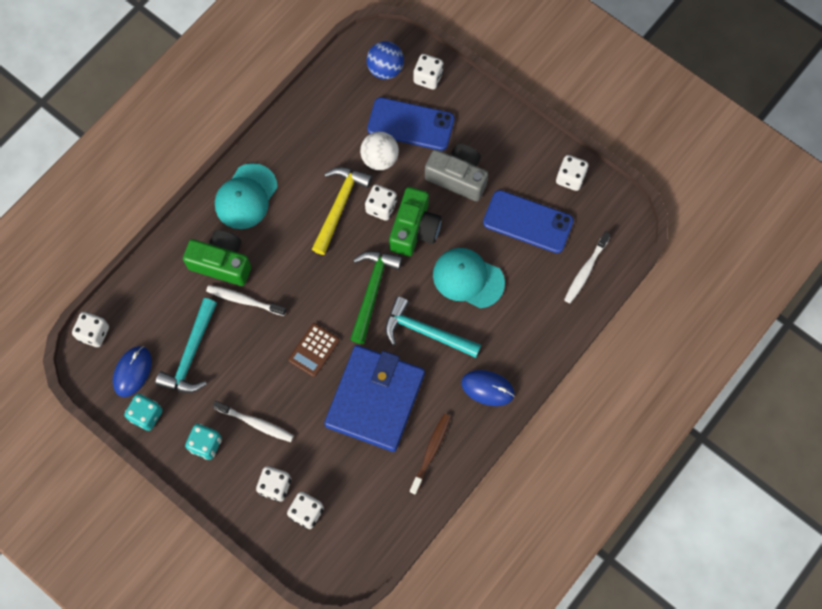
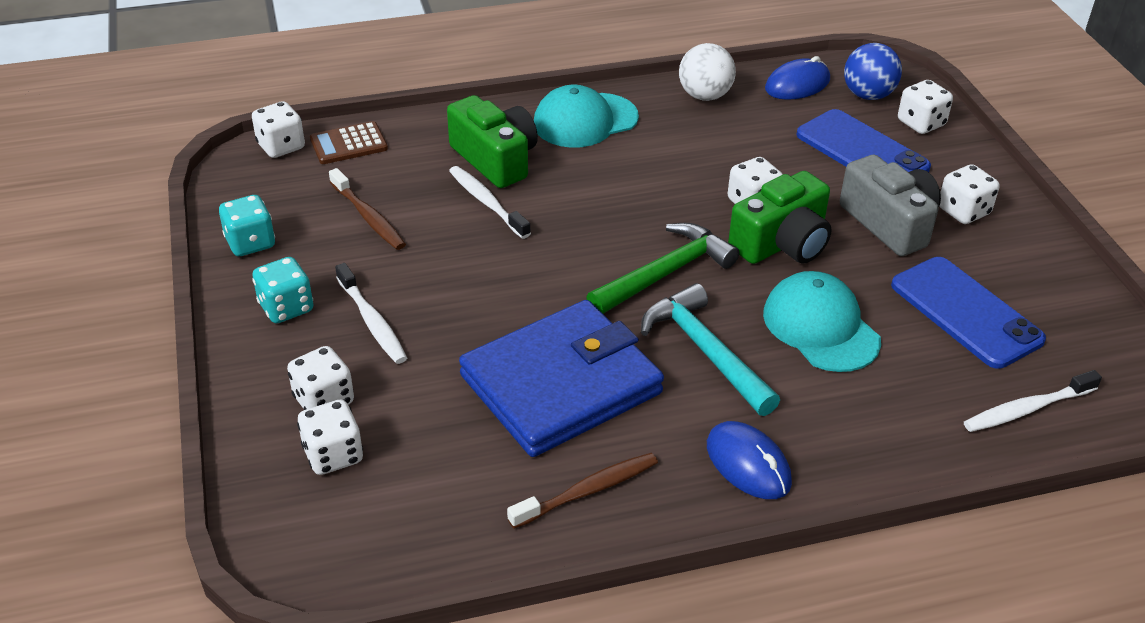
camera: 35 degrees right, 30 degrees down
(132, 372) = (282, 198): blue mouse -> blue mouse (797, 84)
(191, 354) = (368, 217): turquoise hammer -> brown toothbrush
(314, 350) = (527, 290): brown calculator -> brown calculator (349, 144)
(339, 206) = (696, 178): yellow hammer -> none
(380, 159) = (791, 162): white ball -> white ball (704, 96)
(570, 178) = (1071, 298): white dice -> white dice (963, 211)

